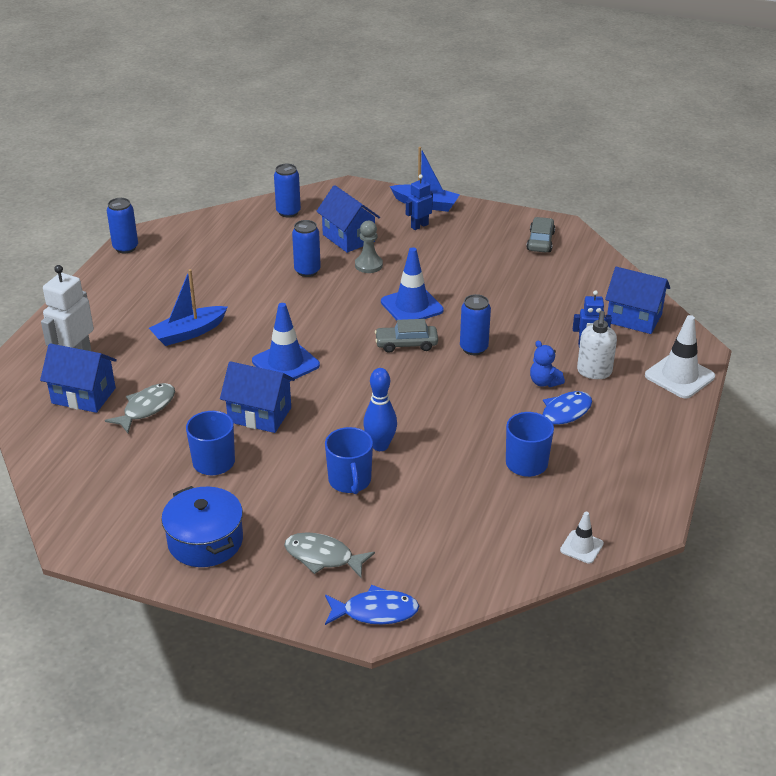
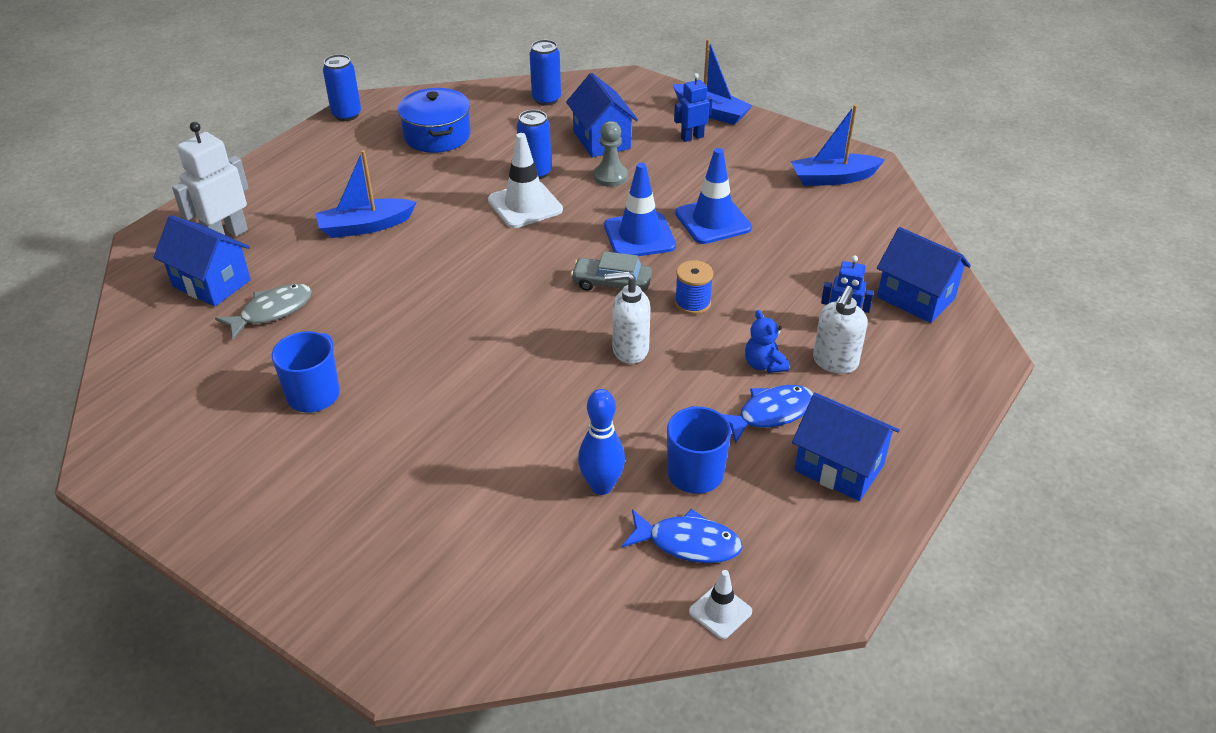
camera: 15 degrees right, 5 degrees up
(205, 541) = (252, 498): blue pot -> blue pot (437, 135)
(259, 415) = (396, 344): blue house -> blue house (839, 468)
(285, 363) = (457, 283): blue traffic cone -> blue traffic cone (713, 221)
(323, 557) = (381, 552): grey fish -> none
(350, 481) = (462, 452): blue mug -> none
(375, 611) = (410, 646): blue fish -> blue fish (688, 543)
(380, 446) = (520, 412): blue bowling pin -> blue bowling pin (601, 486)
(441, 389) = (629, 350): none -> white soap dispenser
(473, 348) = (692, 303): blue can -> blue spool
(540, 241) = (833, 178): grey car -> blue boat
(679, 376) = (948, 388): white traffic cone -> white traffic cone (525, 205)

